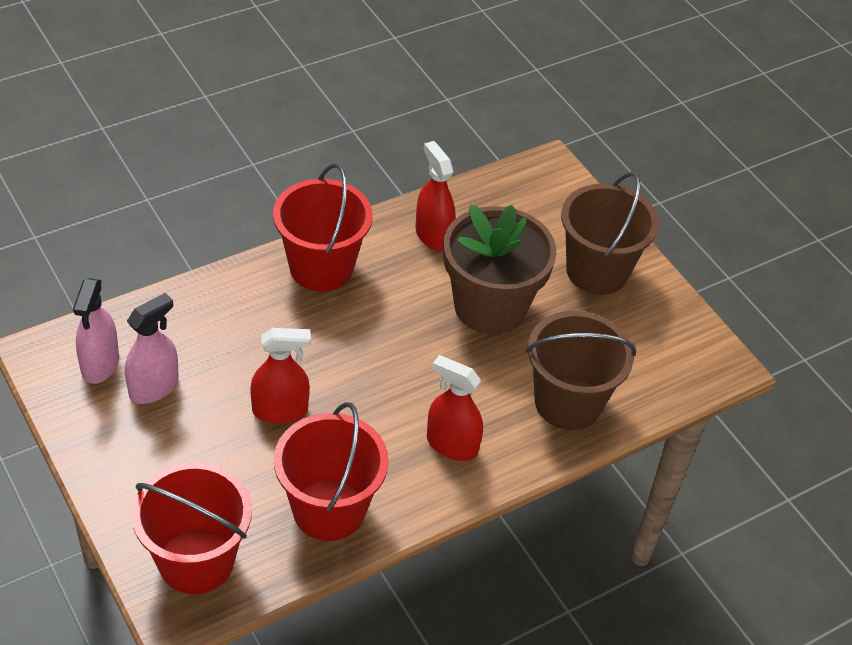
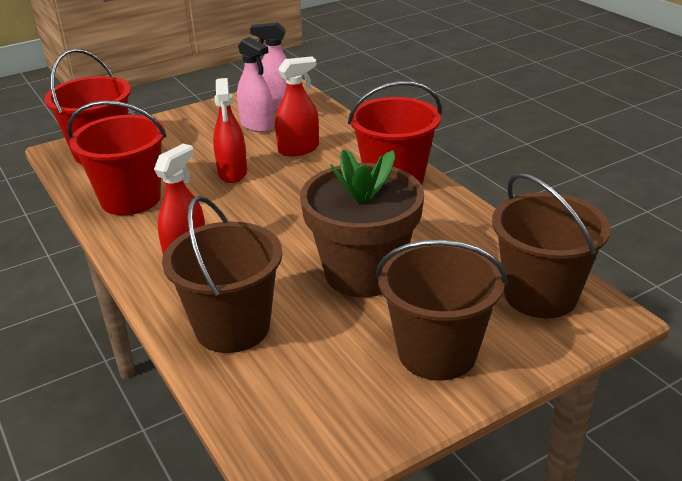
camera: 95 degrees right, 15 degrees down
(433, 235) = (456, 235): red spray bottle -> red spray bottle (298, 149)
(525, 198) = (540, 295): none -> brown bucket

